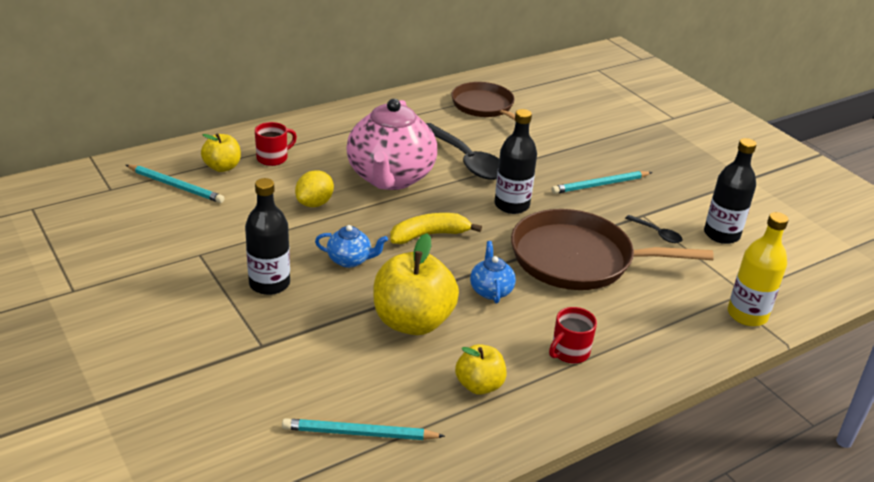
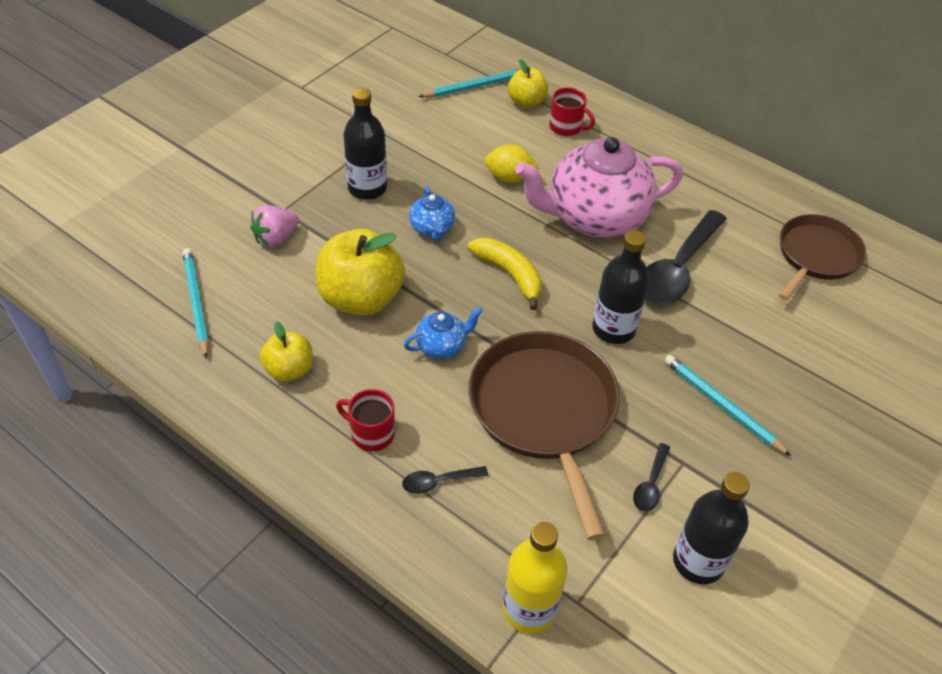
camera: 70 degrees right, 15 degrees up
(176, 186) = (476, 86): turquoise pencil -> turquoise pencil turned 120 degrees counterclockwise
(300, 358) = (276, 238): none -> pink strawberry
(628, 328) = (438, 482): none -> black spoon

